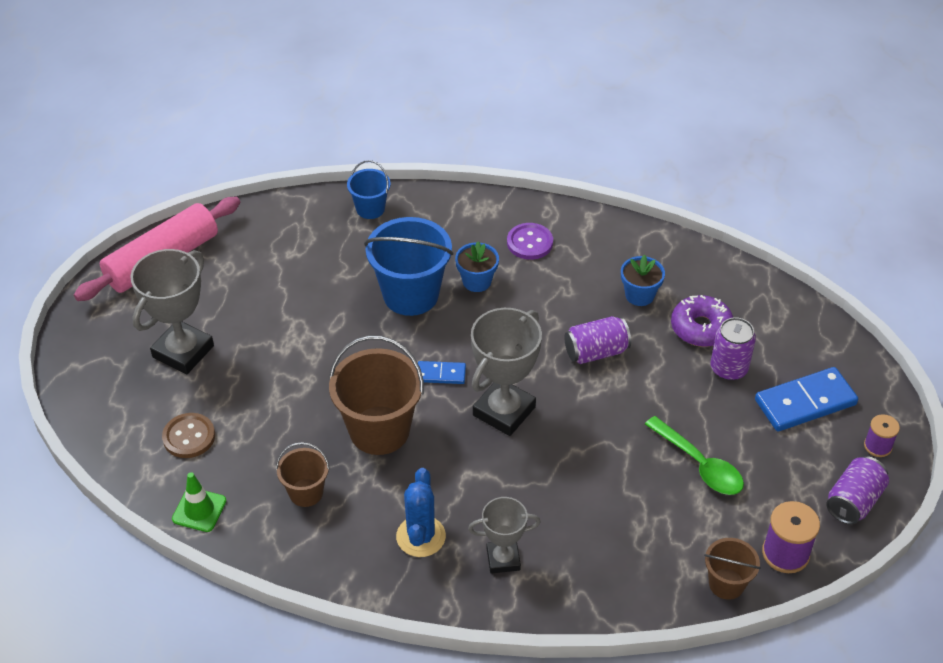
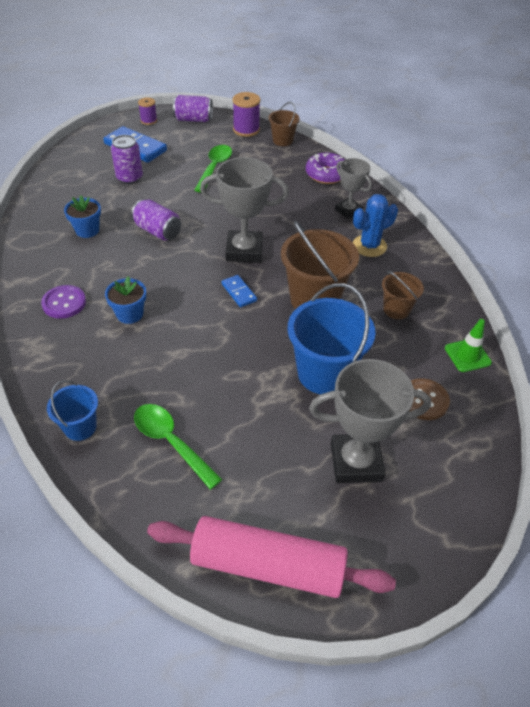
camera: 125 degrees left, 0 degrees up
(308, 253) = (171, 442): none -> green spoon
(411, 295) = (172, 345): blue bucket -> blue bucket (324, 373)
(701, 328) = (101, 197): purple donut -> purple donut (326, 174)

